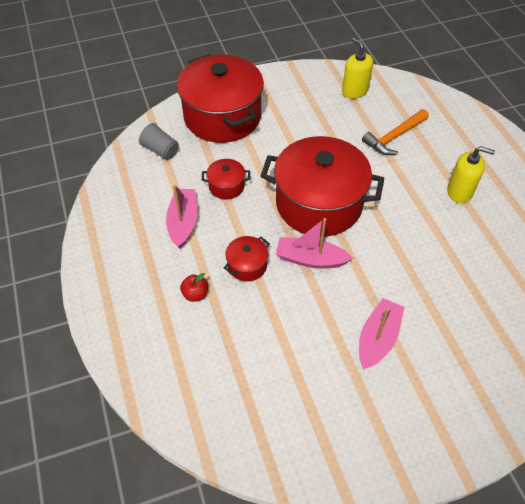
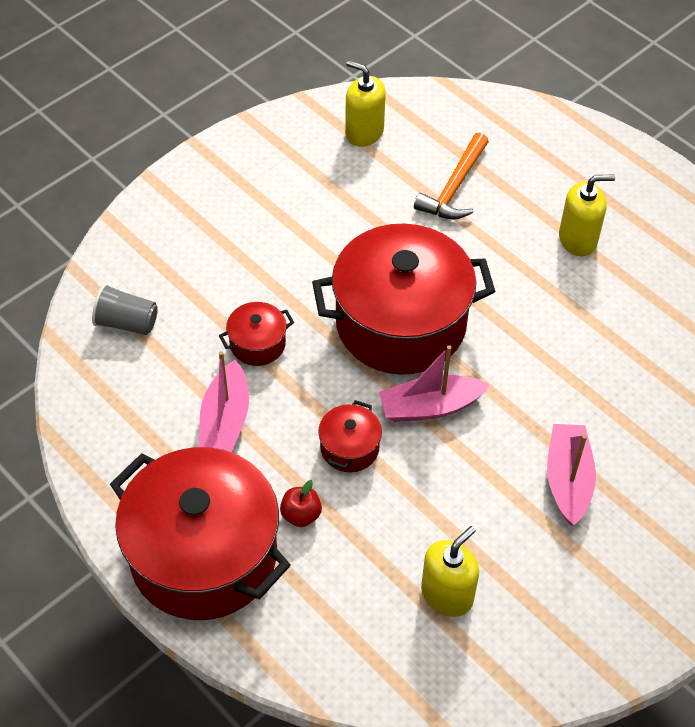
camera: 25 degrees left, 0 degrees up
(183, 222) = (225, 420): pink boat -> pink boat turned 150 degrees counterclockwise
(222, 116) = (191, 237): red pot -> red pot (204, 555)
(258, 380) = (447, 594): none -> yellow soap dispenser

